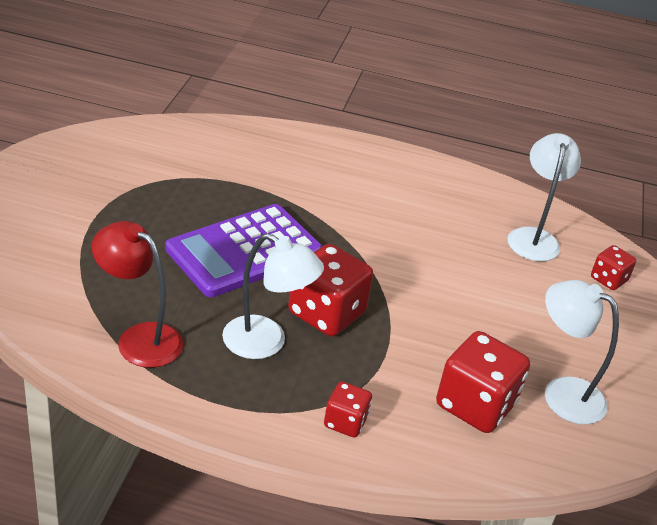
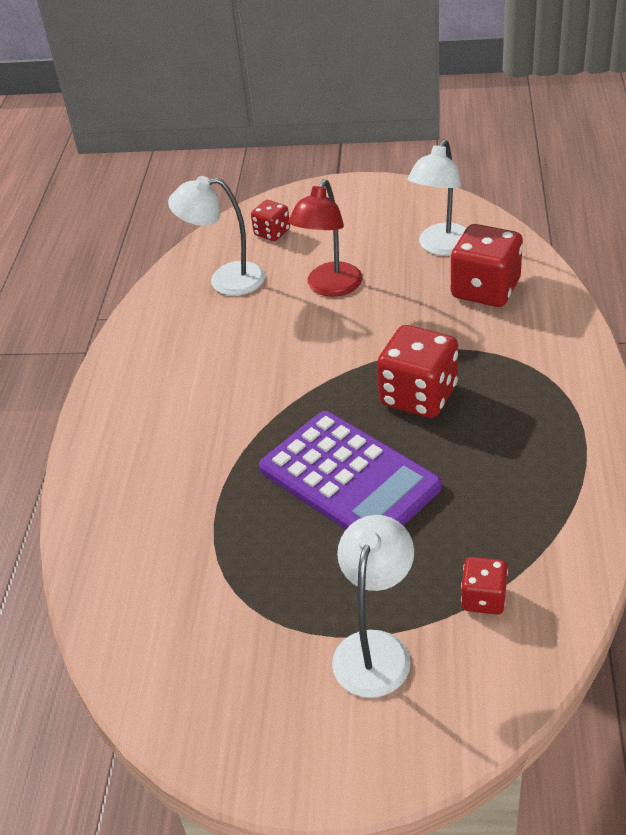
camera: 90 degrees left, 5 degrees up
(139, 338) = (537, 522): red lamp -> red lamp (330, 287)
(266, 343) = (486, 427): white lamp -> white lamp (375, 648)
(345, 422) = (555, 357): red dice -> red dice (483, 598)

